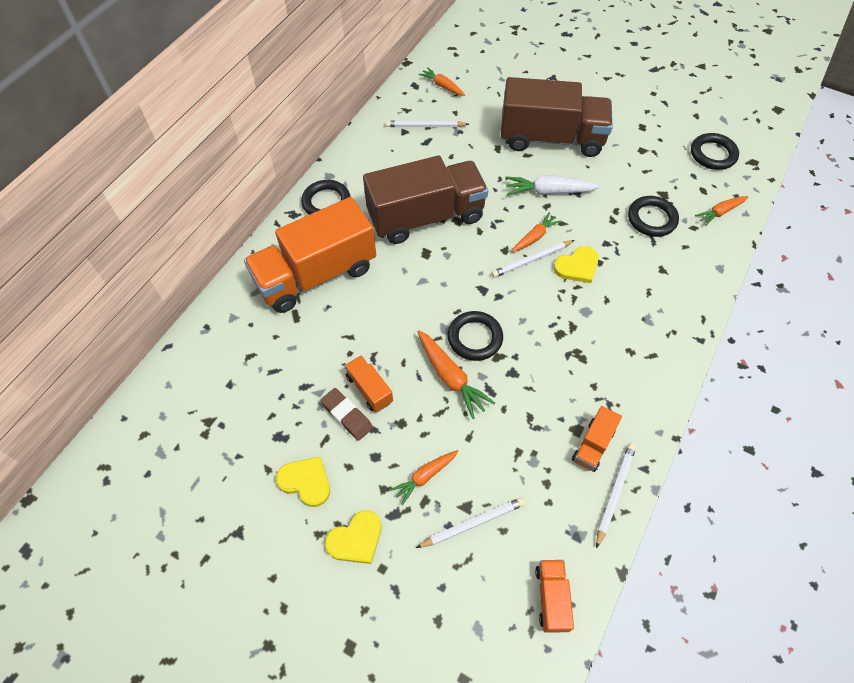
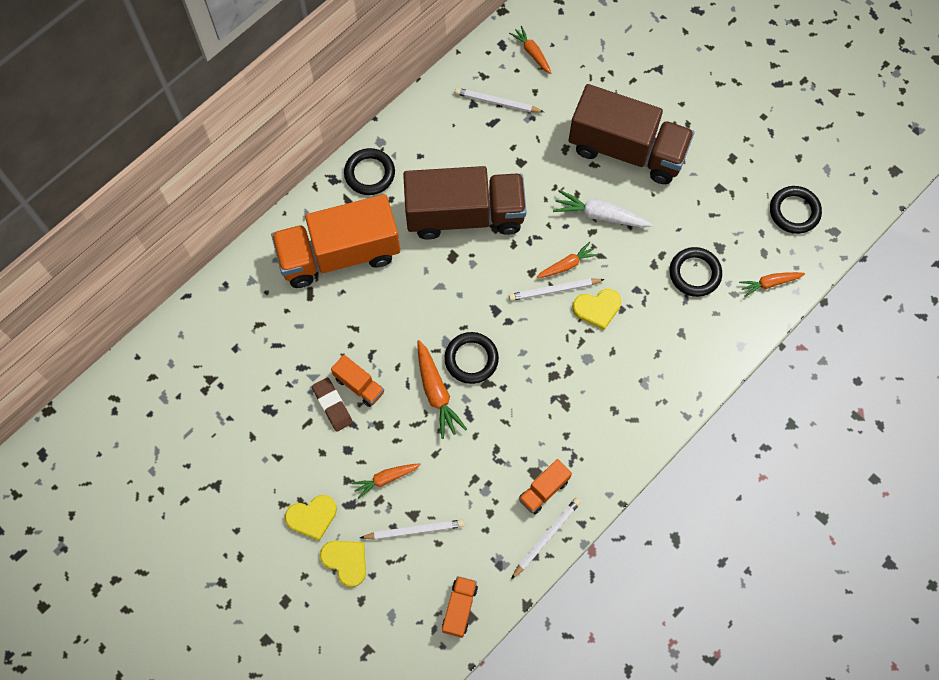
camera: 15 degrees right, 10 degrees up
(306, 481) = (282, 456): yellow heart -> yellow heart (346, 561)
(369, 389) = (359, 385): orange truck -> orange truck turned 150 degrees clockwise

